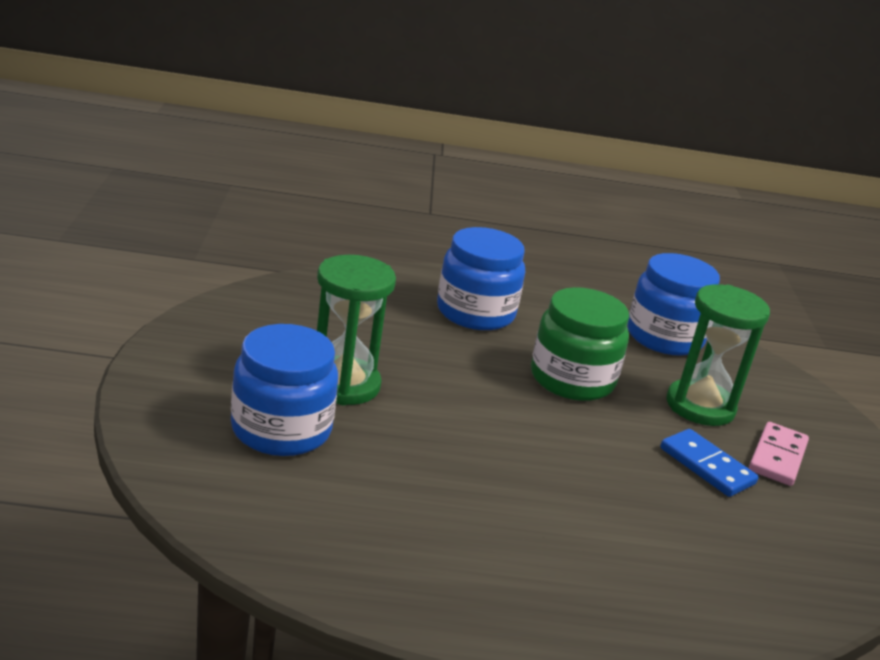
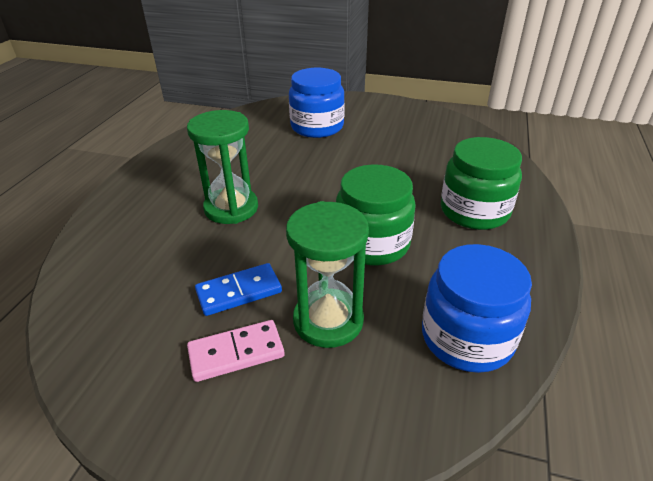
camera: 110 degrees right, 10 degrees up
(343, 385) = (360, 146): green hourglass -> green hourglass (231, 208)
(475, 312) = (474, 211): blue jar -> green jar
(777, 457) = (236, 353): pink domino -> pink domino turned 60 degrees counterclockwise

